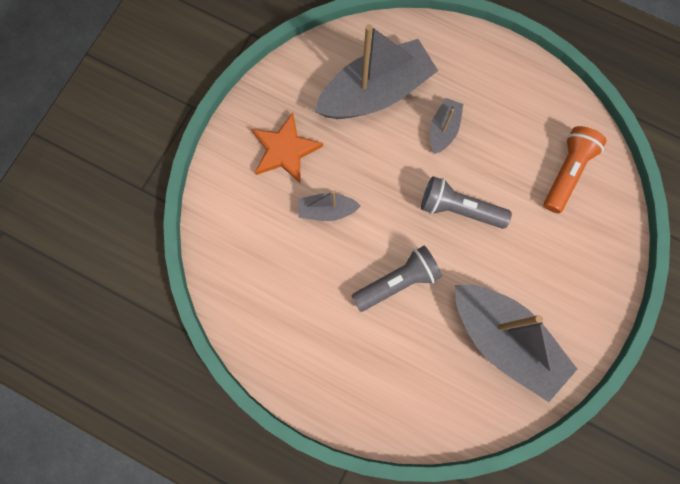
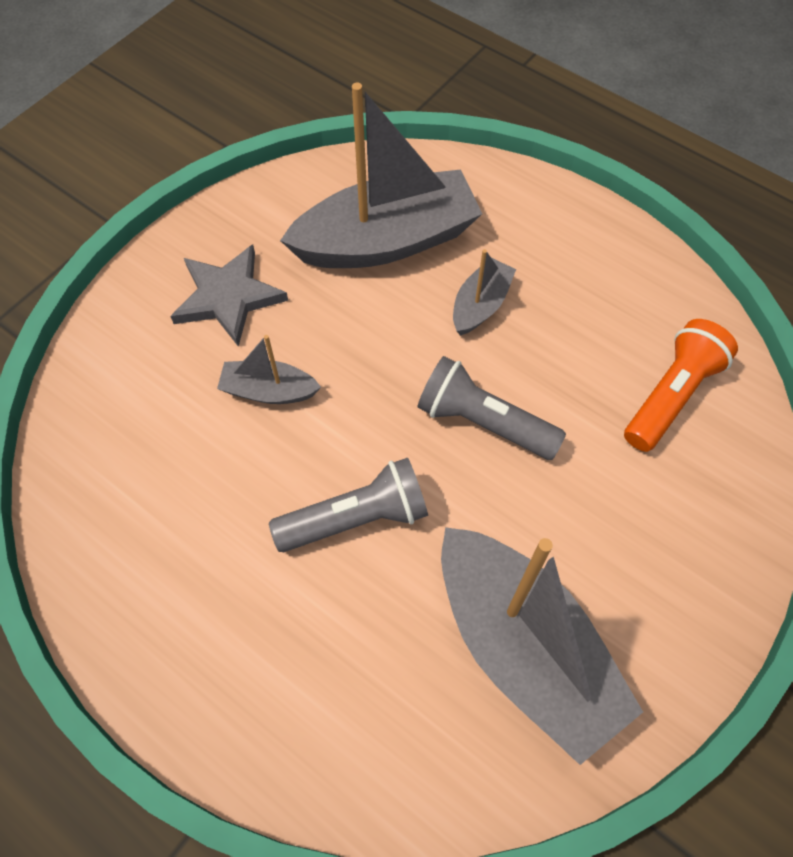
camera: 10 degrees right, 15 degrees down
(285, 150) = (228, 297): orange star -> grey star

